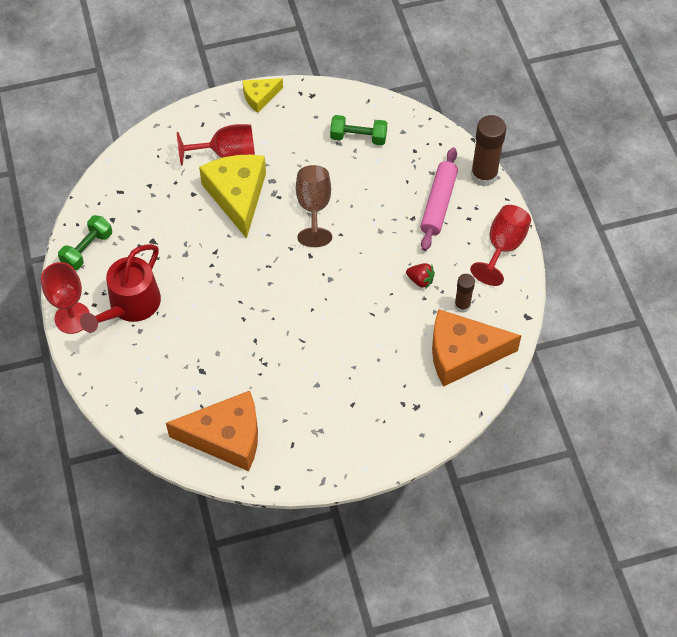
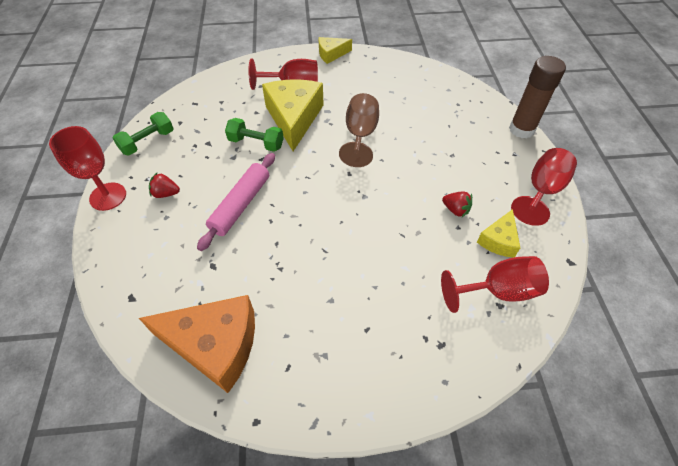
camera: 10 degrees right, 5 degrees down
(130, 306) = (166, 193): red watering can -> red strawberry
(358, 137) = (409, 89): green dumbbell -> green dumbbell (256, 143)
(438, 204) = (477, 146): pink rolling pin -> pink rolling pin (240, 205)
(462, 305) = (498, 240): brown glue stick -> yellow cheese
(462, 354) = (498, 291): orange cheese -> red goblet

